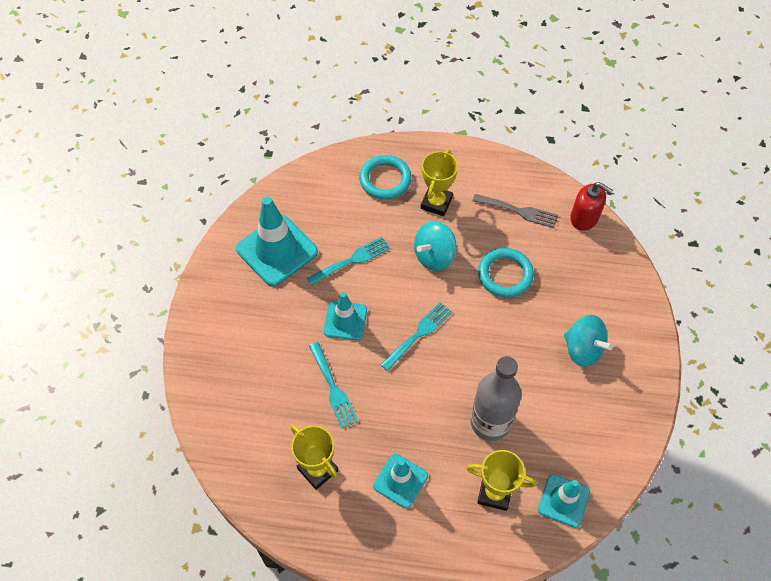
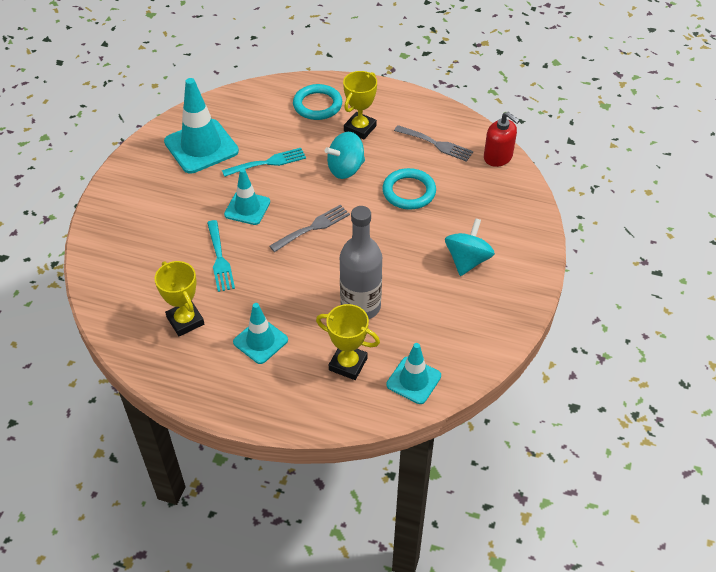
camera: 10 degrees right, 10 degrees down
(419, 334) = (313, 227): turquoise fork -> grey fork
(583, 349) = (467, 260): turquoise spinning top -> turquoise spinning top turned 120 degrees counterclockwise

